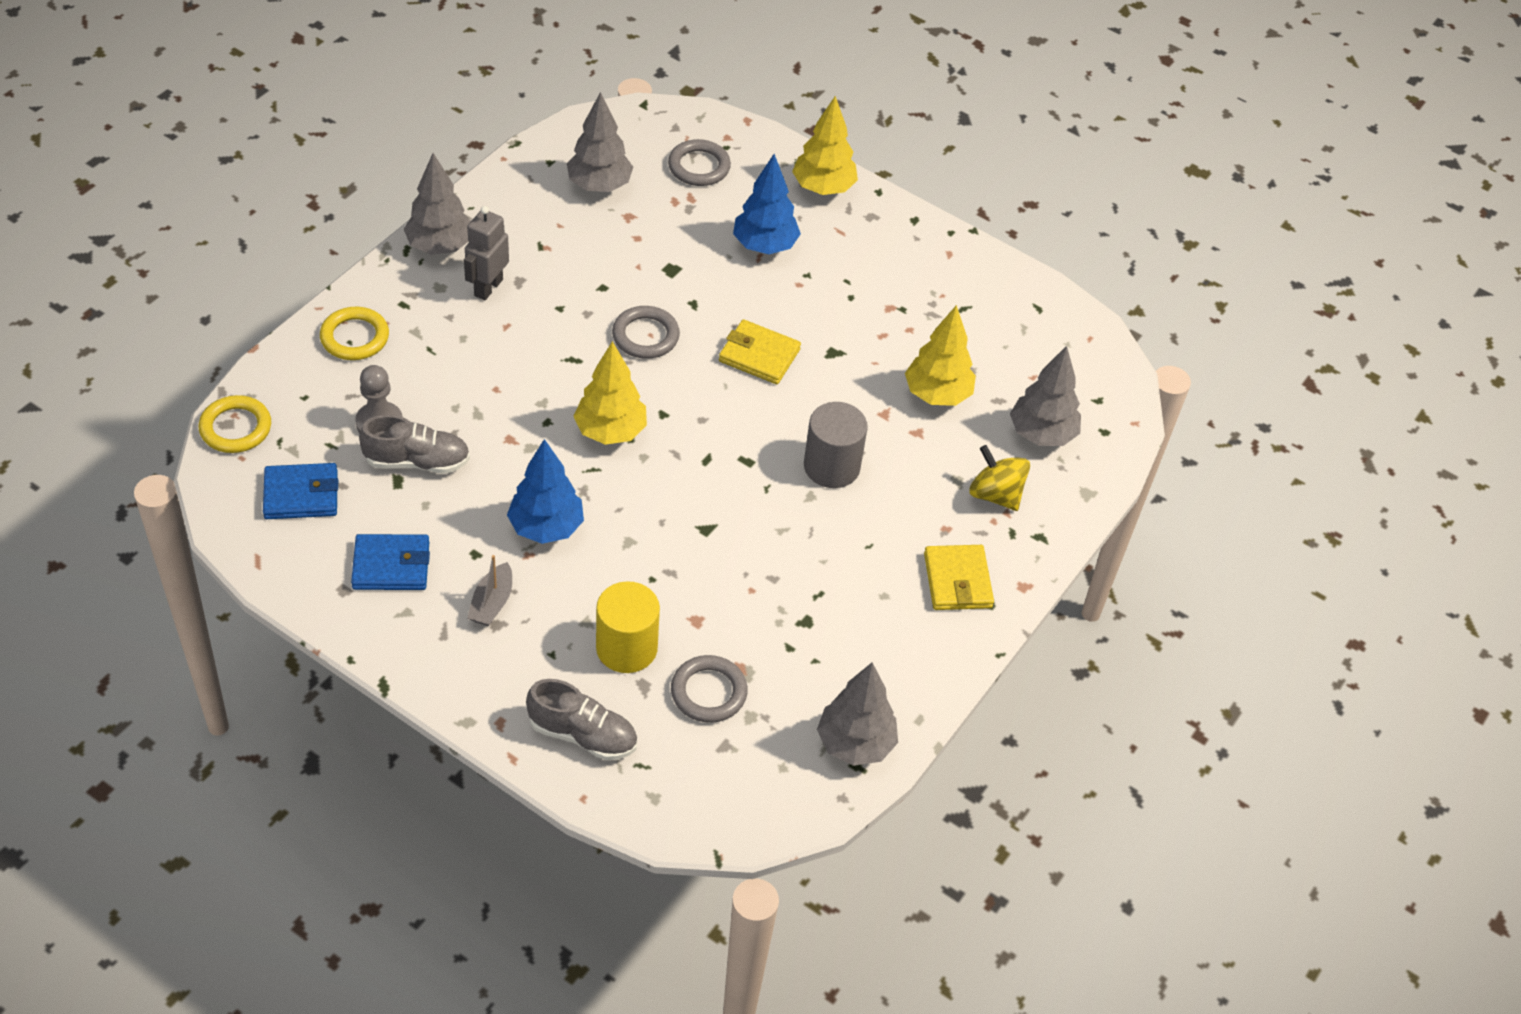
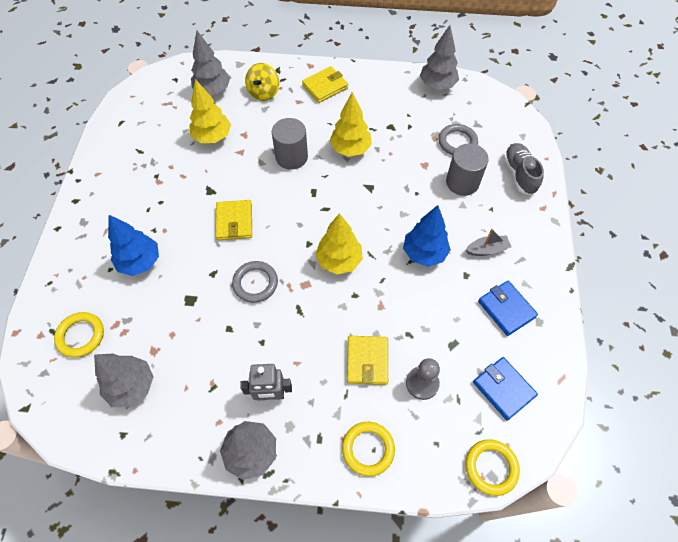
camera: 115 degrees left, 10 degrees up
(417, 461) = (432, 343): grey shoe -> none
(451, 388) = (367, 361): none -> yellow wallet
(626, 648) = (462, 182): yellow cylinder -> grey cylinder
(699, 167) = (81, 336): grey ring -> yellow ring
(823, 188) = (68, 257): yellow tree -> yellow tree (350, 149)

